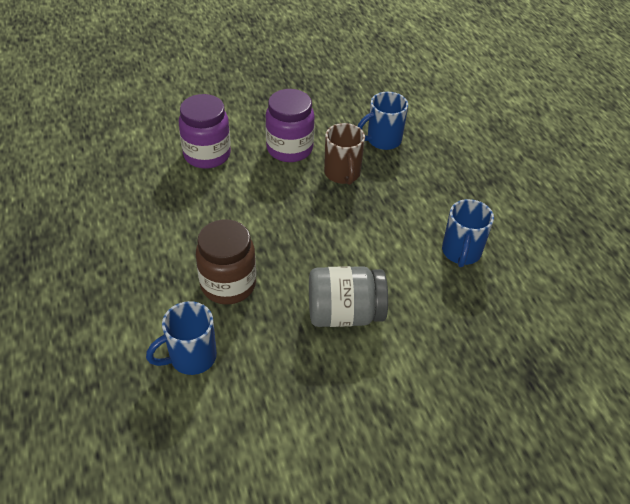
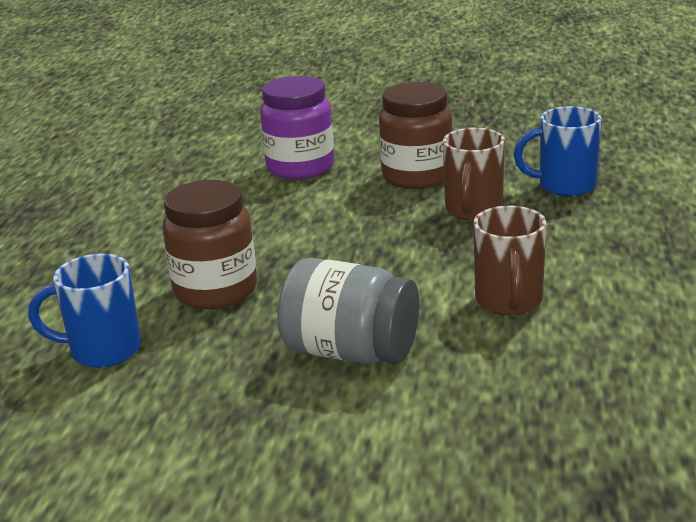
camera: 30 degrees right, 20 degrees down
(289, 149) = (417, 176): purple jar -> brown jar
(407, 248) = (509, 301): none -> brown mug
(461, 252) = (596, 322): blue mug -> none

